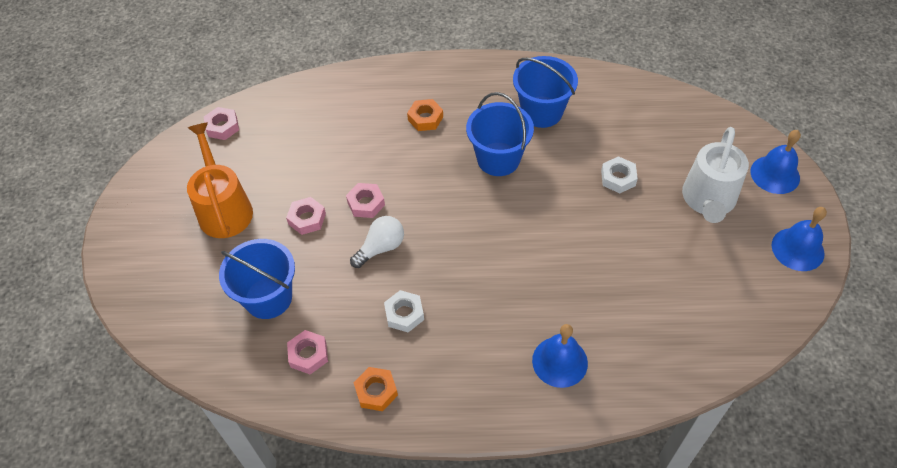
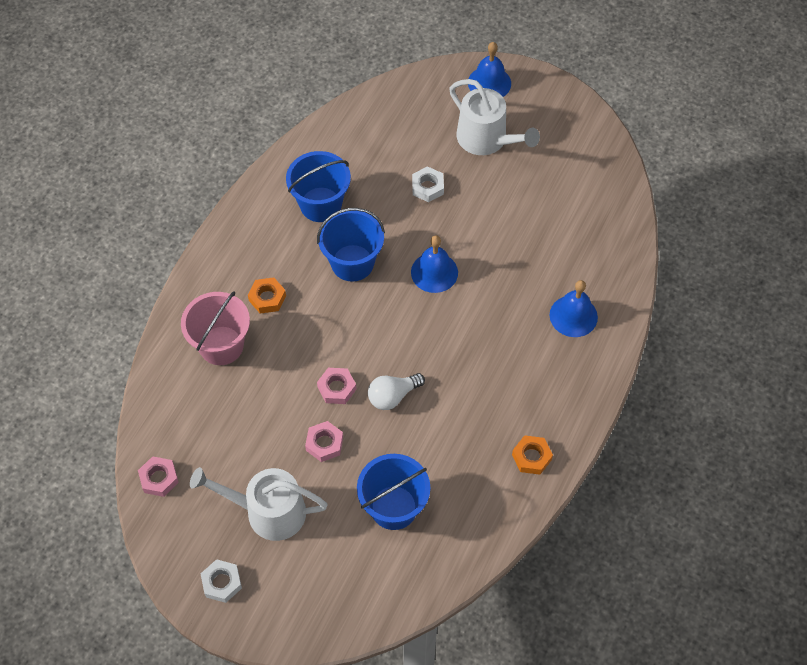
camera: 65 degrees left, 5 degrees up
(224, 209) = (268, 511): orange watering can -> white watering can
(308, 354) = (470, 495): pink nut -> none
(362, 110) = (221, 345): none -> pink bucket
(381, 248) = (393, 396): white light bulb -> white light bulb turned 105 degrees counterclockwise
(404, 314) = (470, 406): white nut -> white nut (222, 583)
(797, 249) = (563, 111): blue bell -> blue bell (434, 272)

